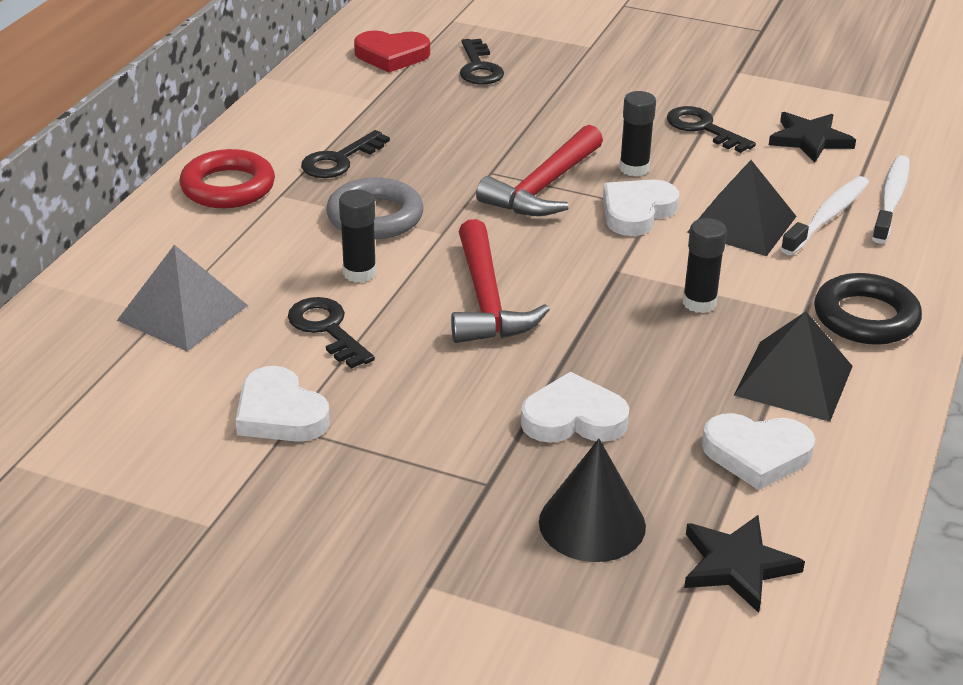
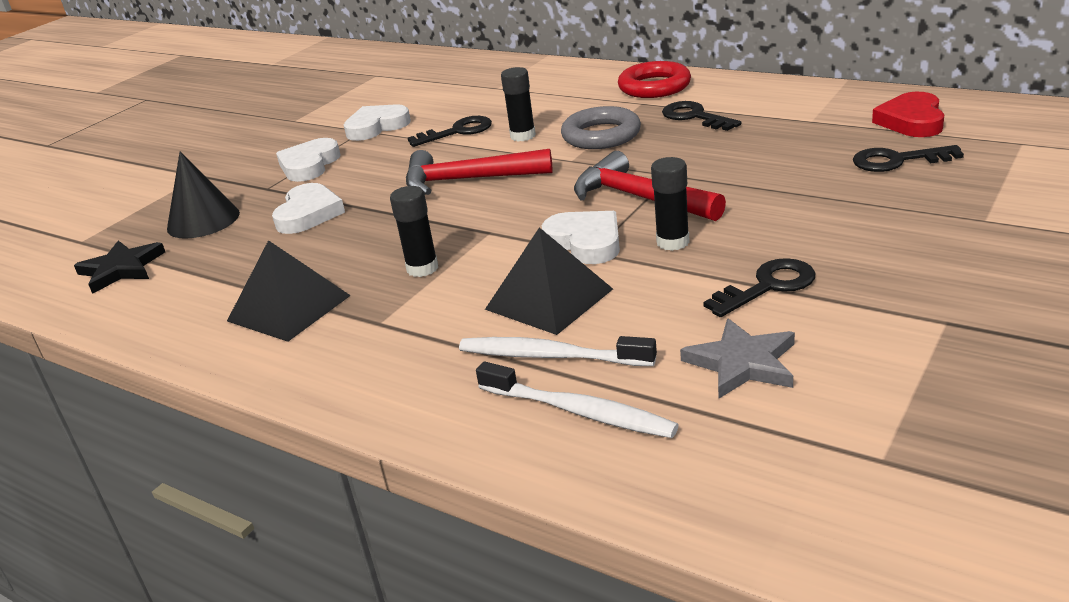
camera: 105 degrees right, 5 degrees down
(182, 313) = (496, 92): grey pyramid -> none
(757, 454) = (216, 284): white heart -> white heart (309, 165)
(809, 140) = (742, 363): black star -> grey star
(827, 216) = (550, 356): white toothbrush -> white toothbrush turned 150 degrees clockwise
(865, 317) = (354, 359): black ring -> none

